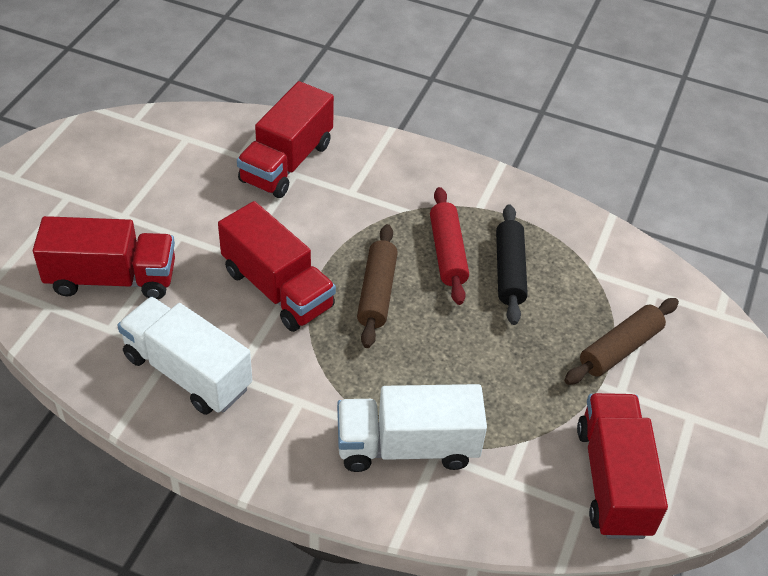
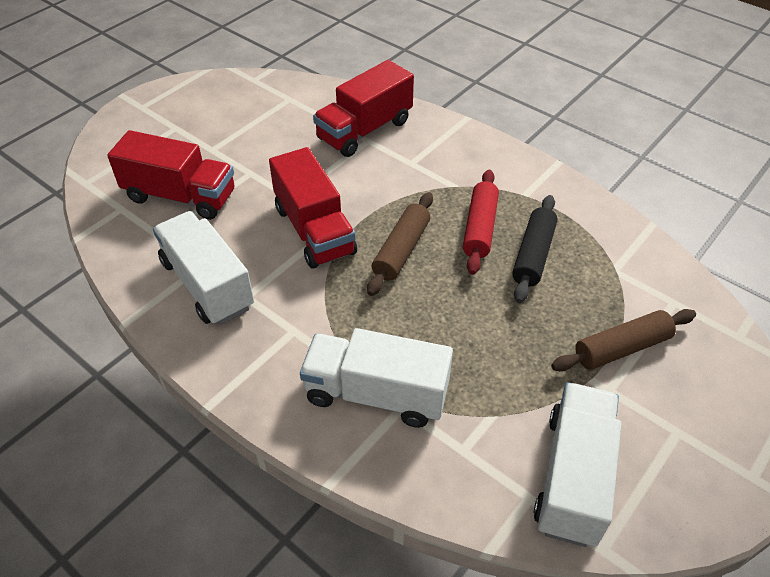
camera: 20 degrees right, 0 degrees up
(613, 480) = (572, 477): red truck -> white truck

